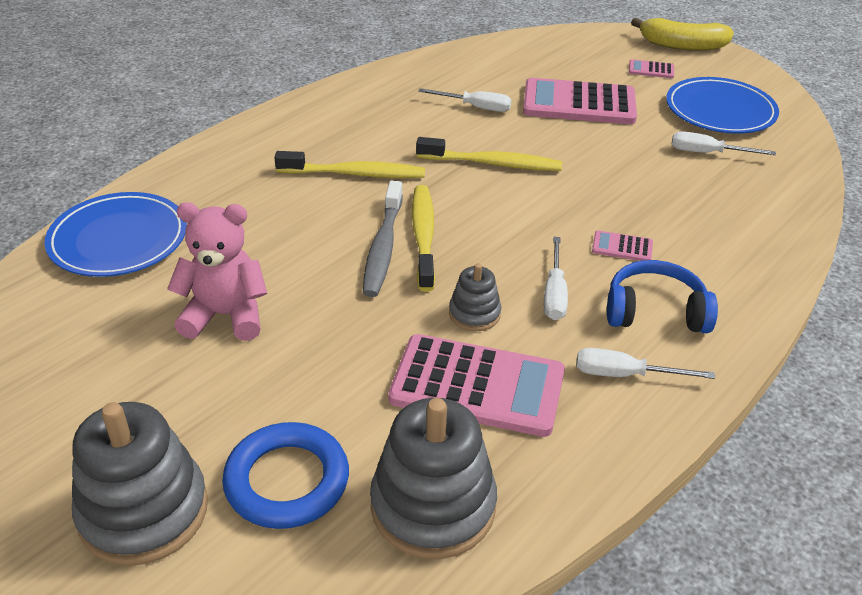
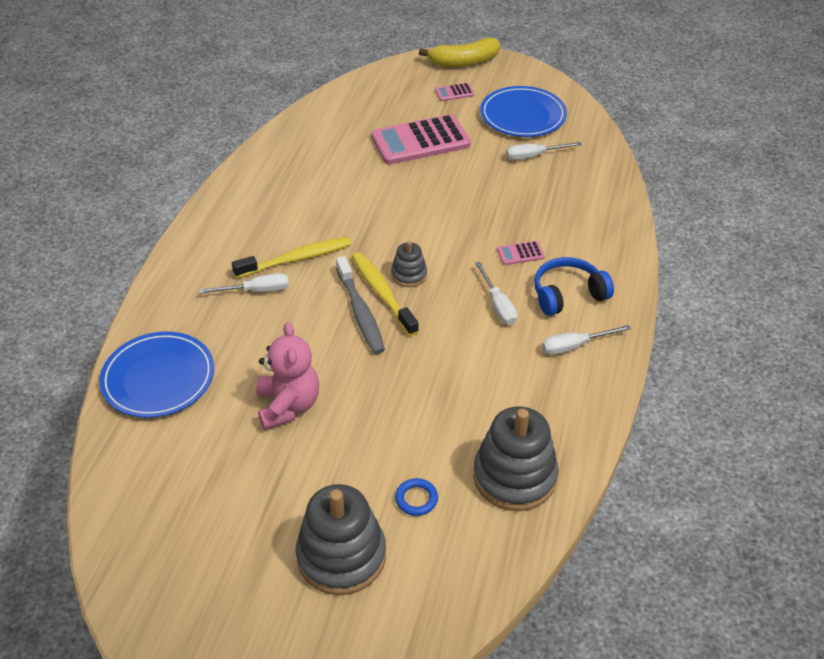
camera: 25 degrees left, 5 degrees up
(225, 315) = (288, 406): pink teddy bear -> pink teddy bear turned 105 degrees clockwise
(287, 481) = (416, 499): blue ring -> blue ring, size x0.49
(474, 314) = (456, 339): grey stacking toy -> grey stacking toy (409, 275)
(475, 107) = (346, 169): white screwdriver -> white screwdriver (256, 291)
(477, 386) = (490, 389): pink calculator -> none
(492, 163) = (391, 215): yellow toothbrush -> none

